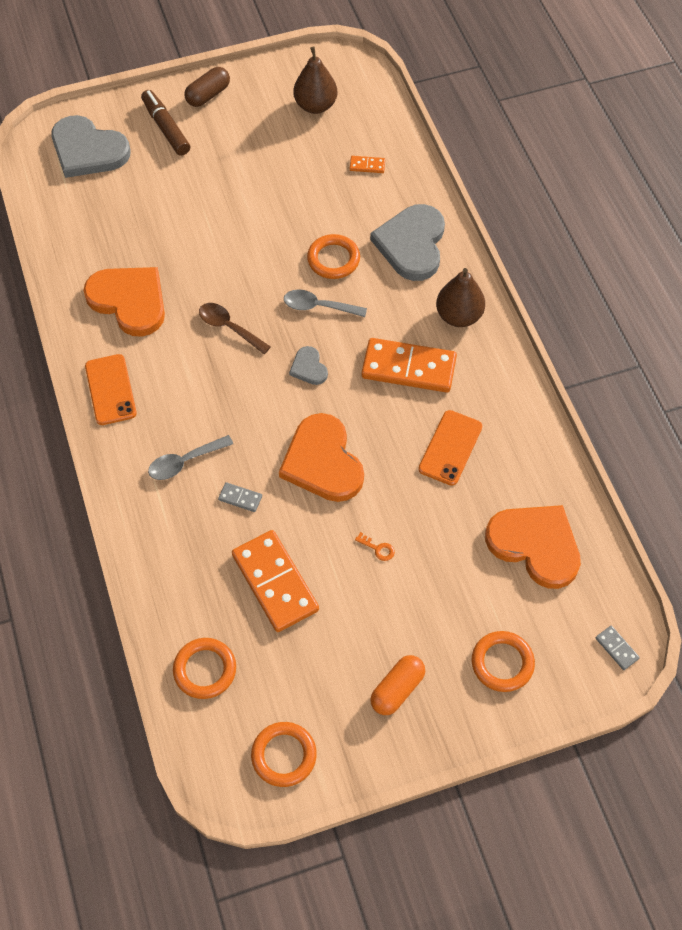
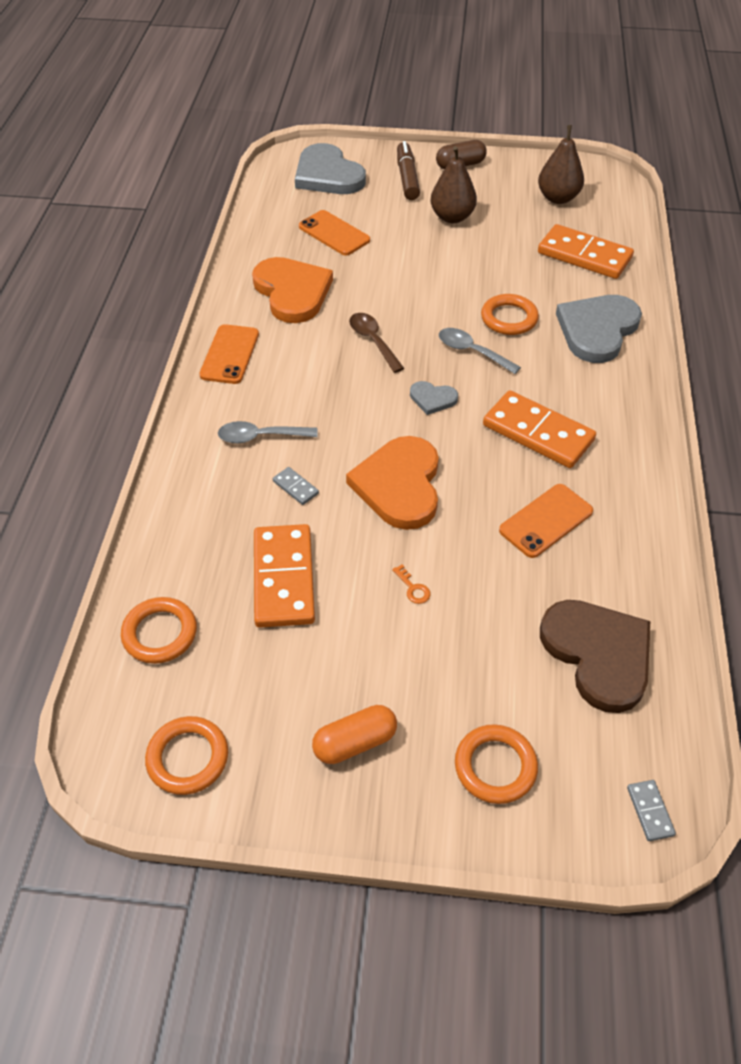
camera: 25 degrees right, 10 degrees down
(131, 220) = (334, 233): none -> orange phone
(309, 367) = (432, 399): grey heart -> grey heart turned 75 degrees counterclockwise
(367, 166) = (584, 255): orange domino -> orange domino, size x2.35
(458, 316) = (616, 405): brown pear -> brown pear (452, 217)
(535, 545) = (598, 654): orange heart -> brown heart

